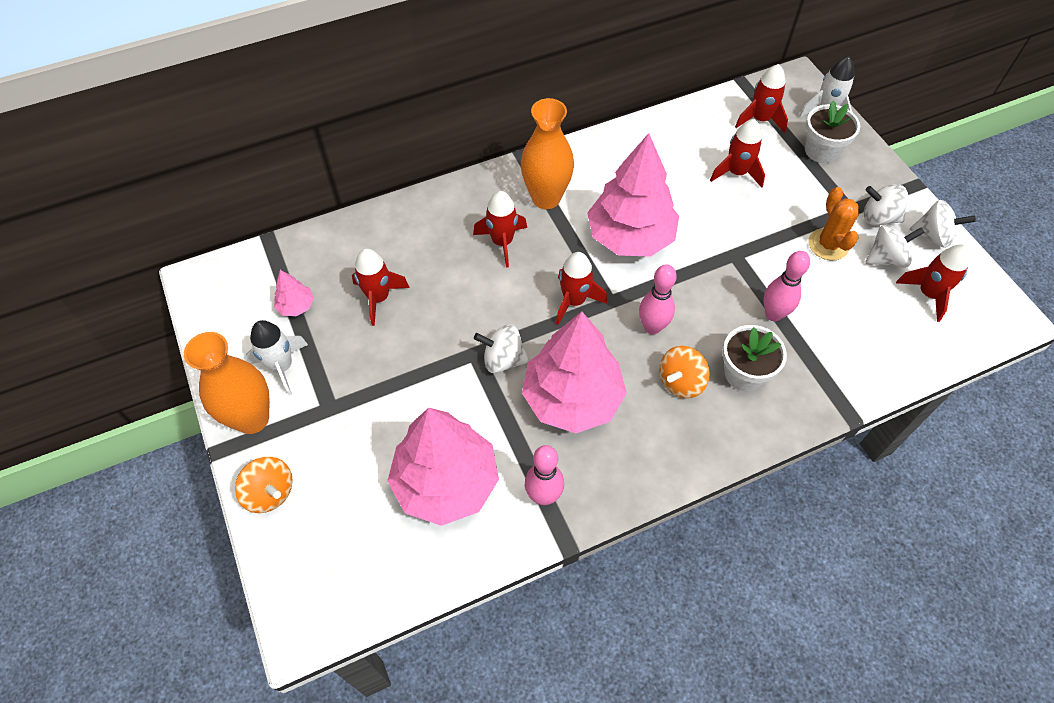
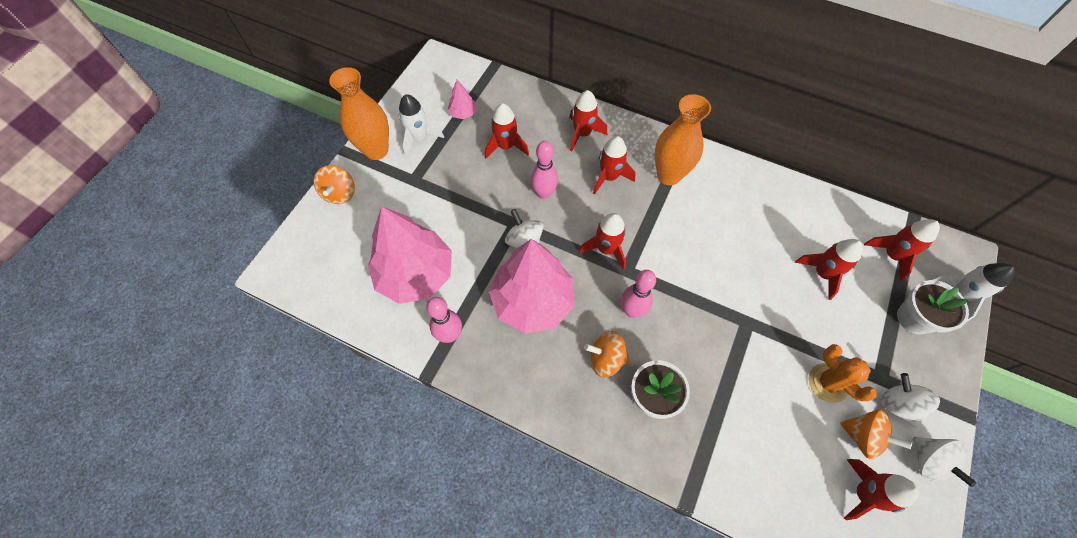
camera: 50 degrees right, 5 degrees up
(433, 227) = (582, 134): none -> red rocket
(630, 237) = (691, 245): pink tree -> none
(773, 314) = (722, 384): pink bowling pin -> pink bowling pin (544, 193)
(828, 244) = (828, 383): orange cactus -> orange cactus turned 75 degrees counterclockwise
(886, 258) = (862, 436): white spinning top -> orange spinning top

